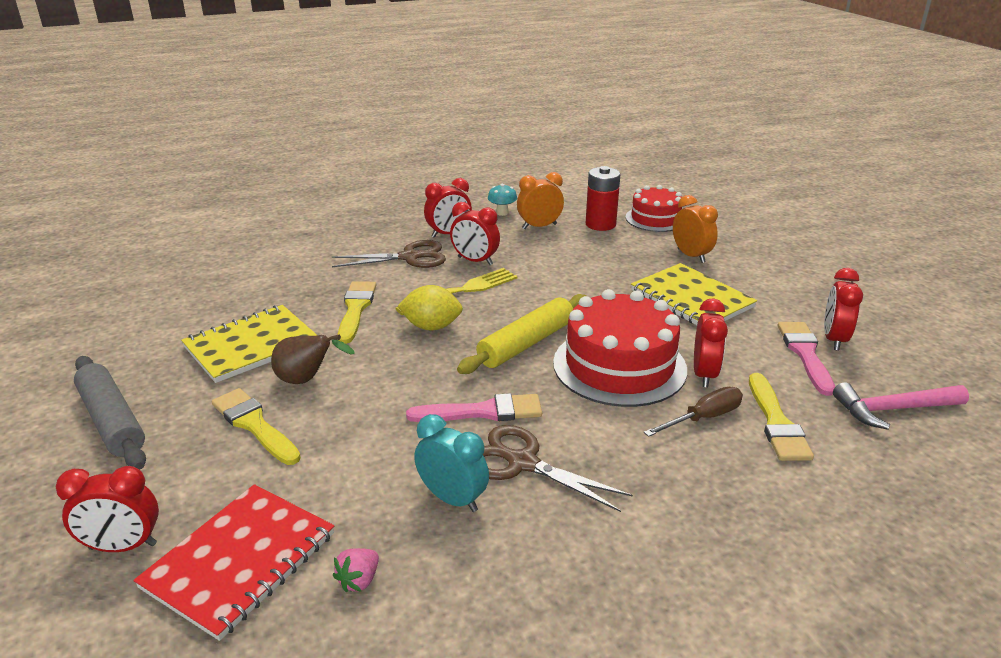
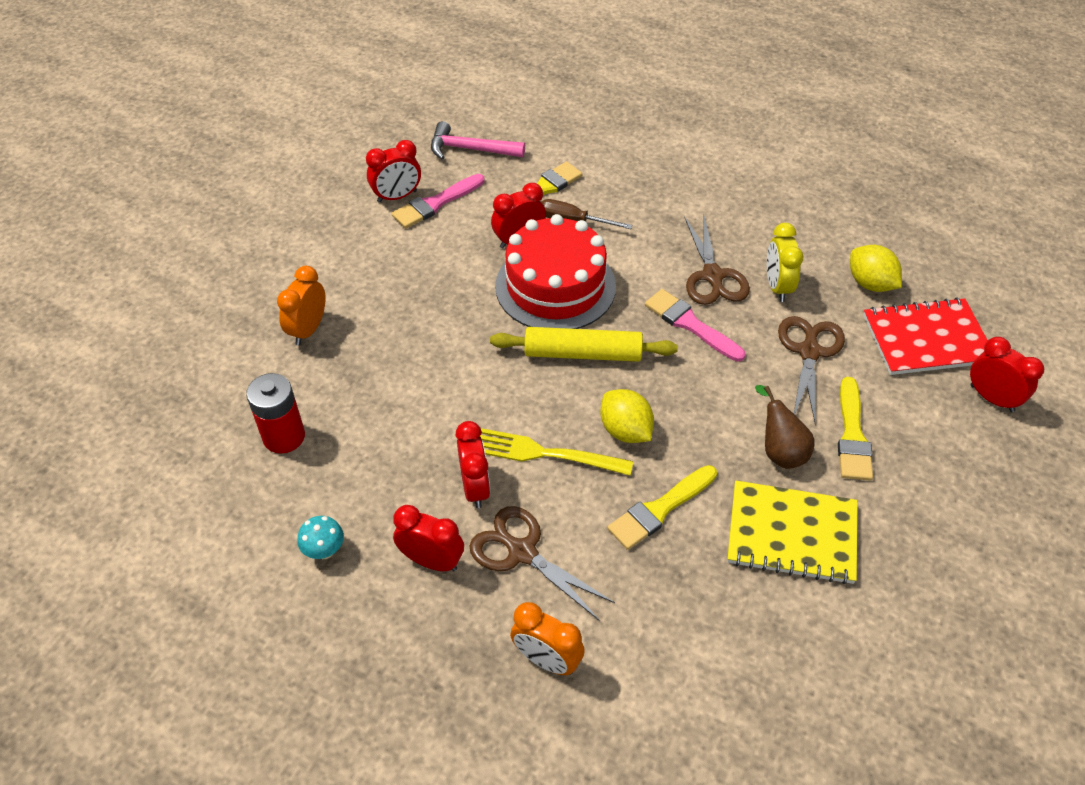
camera: 130 degrees left, 20 degrees up
(112, 421) = (958, 526): grey rolling pin -> none
(355, 462) = (809, 351): none -> brown scissors
(359, 580) = (870, 283): pink strawberry -> yellow lemon
(452, 499) = (777, 286): turquoise clock -> yellow clock
(539, 226) = (336, 488): orange clock -> orange clock (546, 660)
(655, 219) = (227, 398): red cake -> none
(691, 299) = (403, 293): yellow notebook -> none
(893, 409) = (470, 149): pink hammer -> pink hammer turned 150 degrees clockwise

